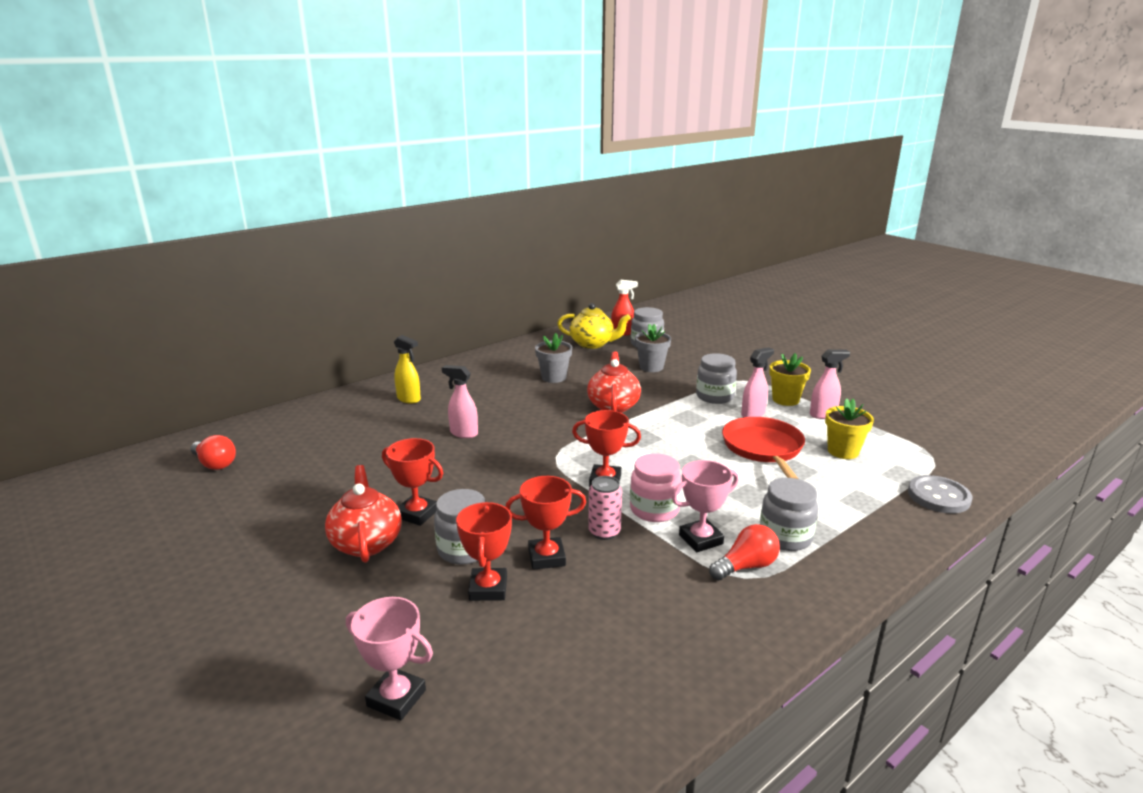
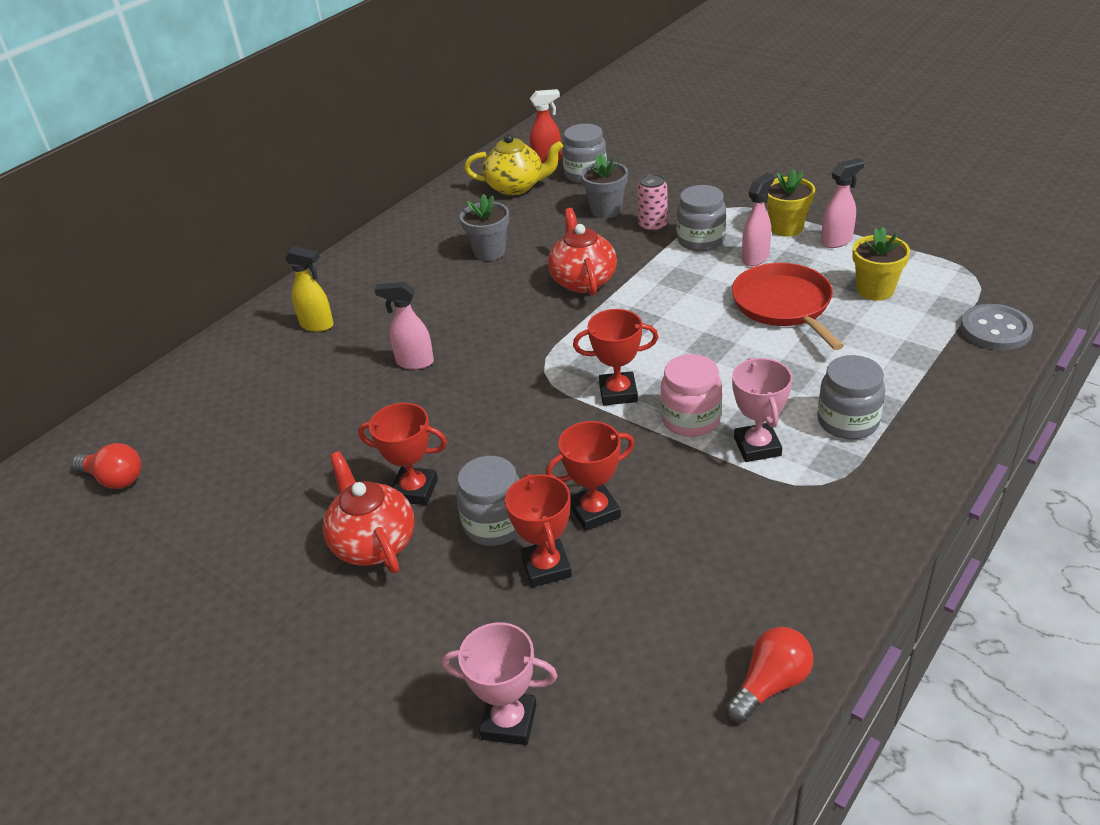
camera: 10 degrees left, 15 degrees up
(604, 532) = (645, 462): pink can -> pink can (653, 226)
(700, 539) = (757, 447): pink trophy -> pink trophy turned 60 degrees counterclockwise
(746, 566) = (818, 469): red light bulb -> red light bulb (770, 684)

